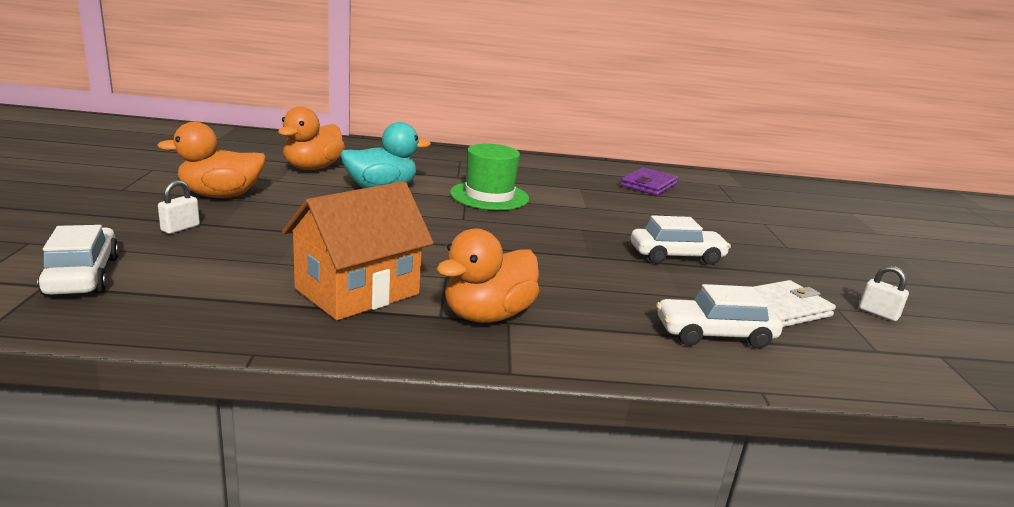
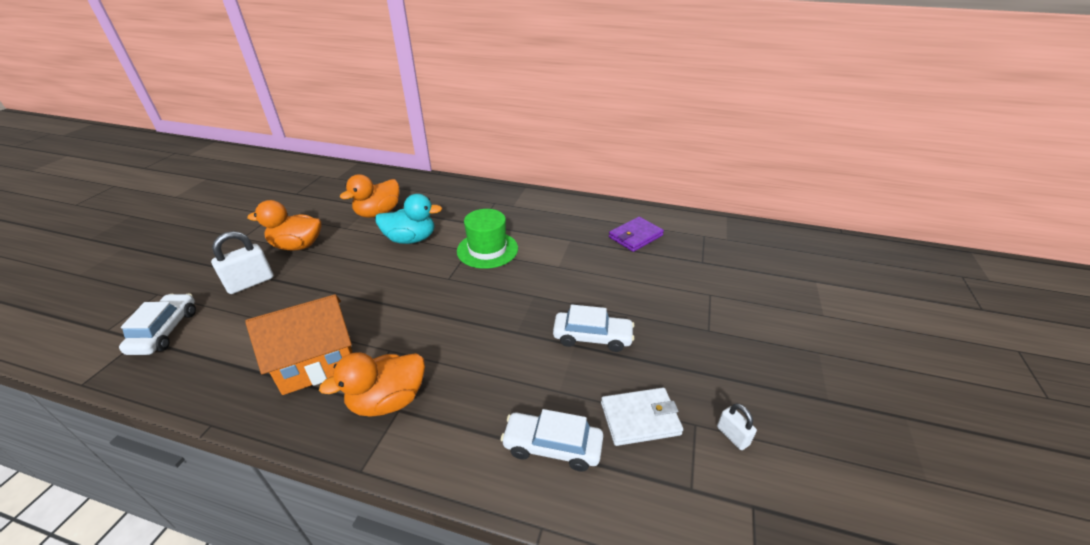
camera: 20 degrees right, 15 degrees up
(180, 228) = (250, 283): white padlock -> white padlock, size x1.78

